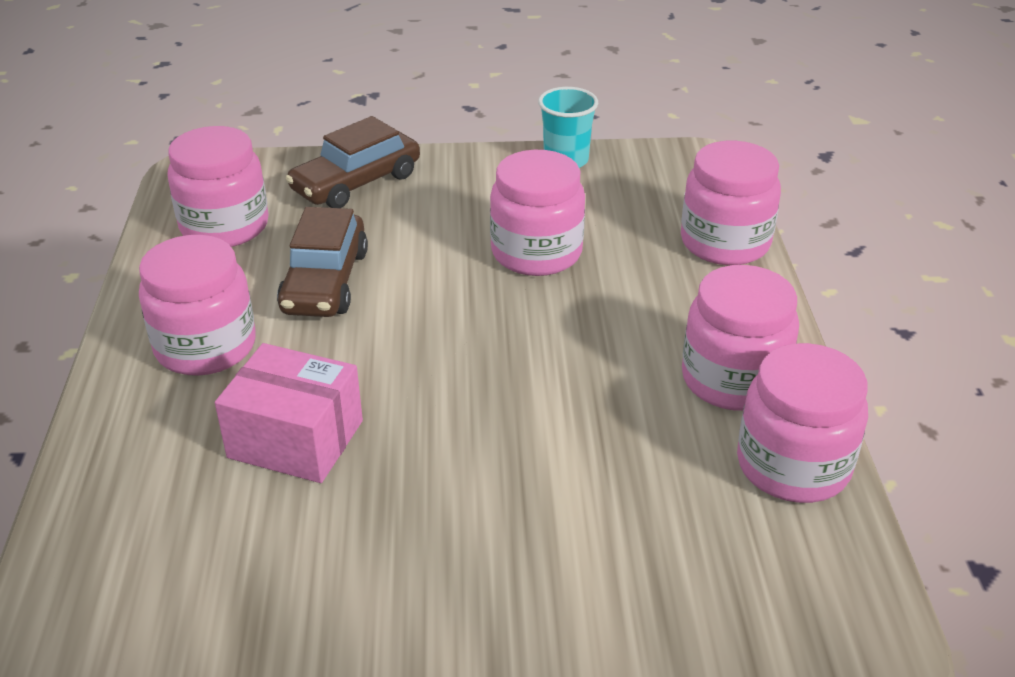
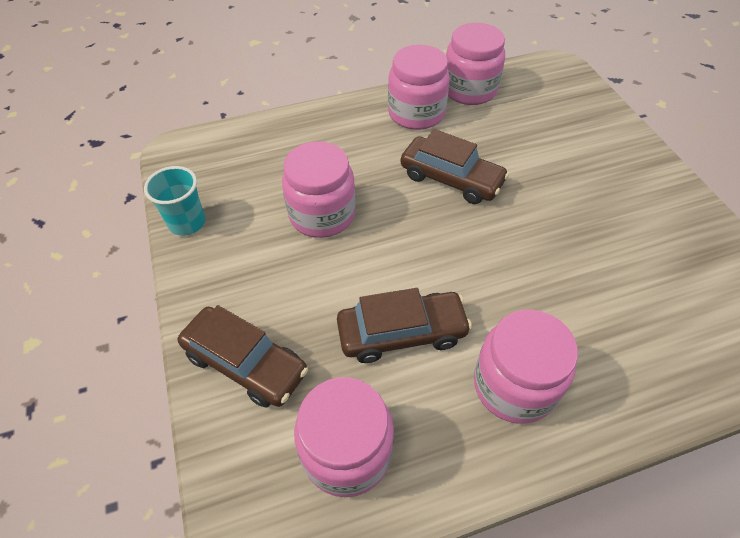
camera: 105 degrees left, 15 degrees up
(295, 439) = (569, 288): pink box -> none
(557, 381) = (451, 179): none -> brown car
(725, 243) = (284, 128): pink jar -> none

